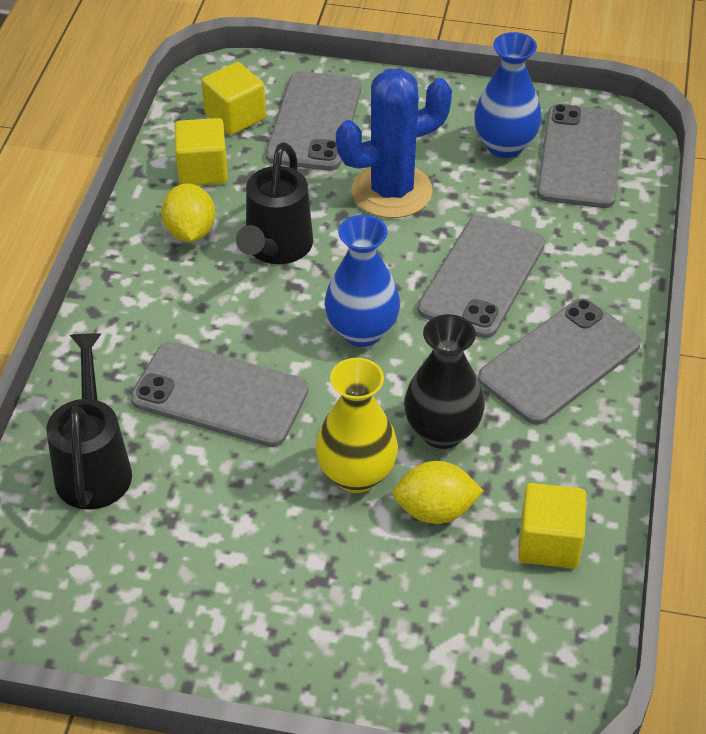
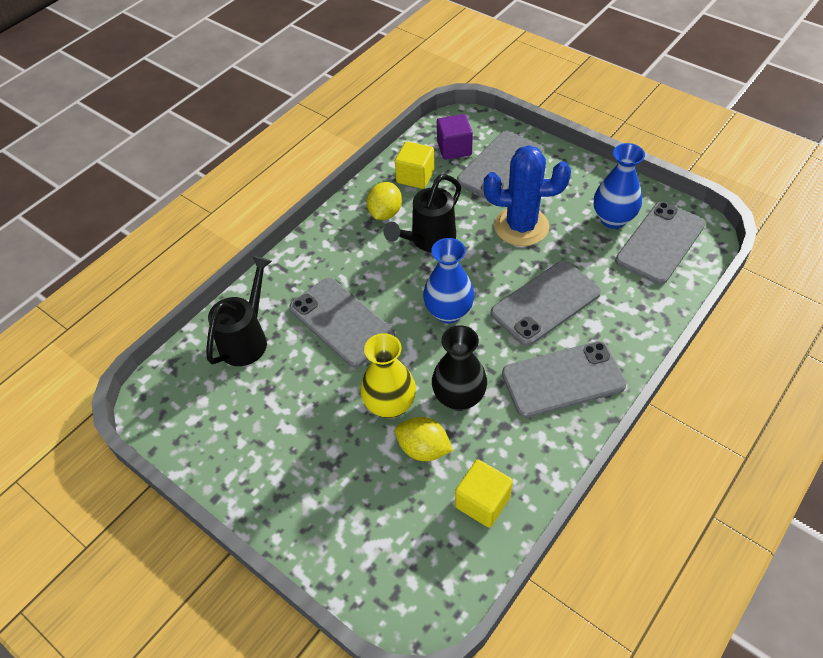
camera: 30 degrees right, 5 degrees up
(235, 116) = (454, 148): yellow cube -> purple cube

